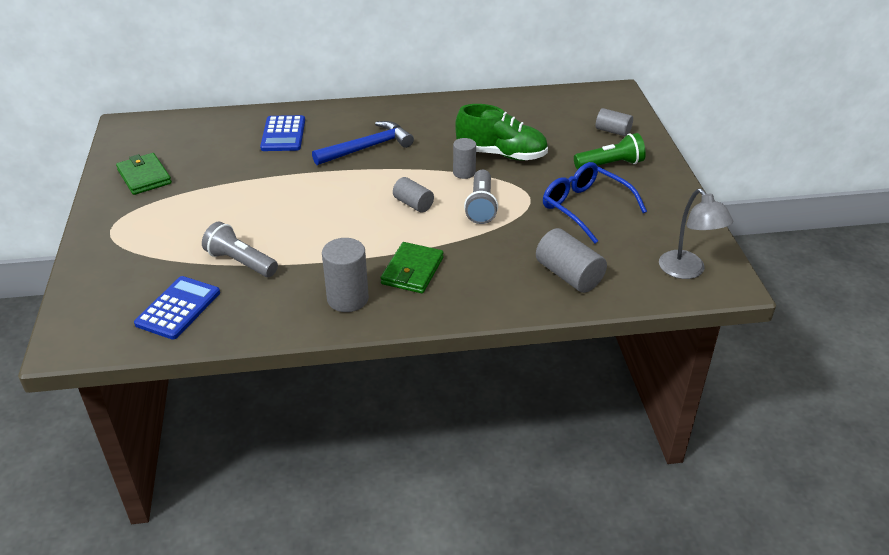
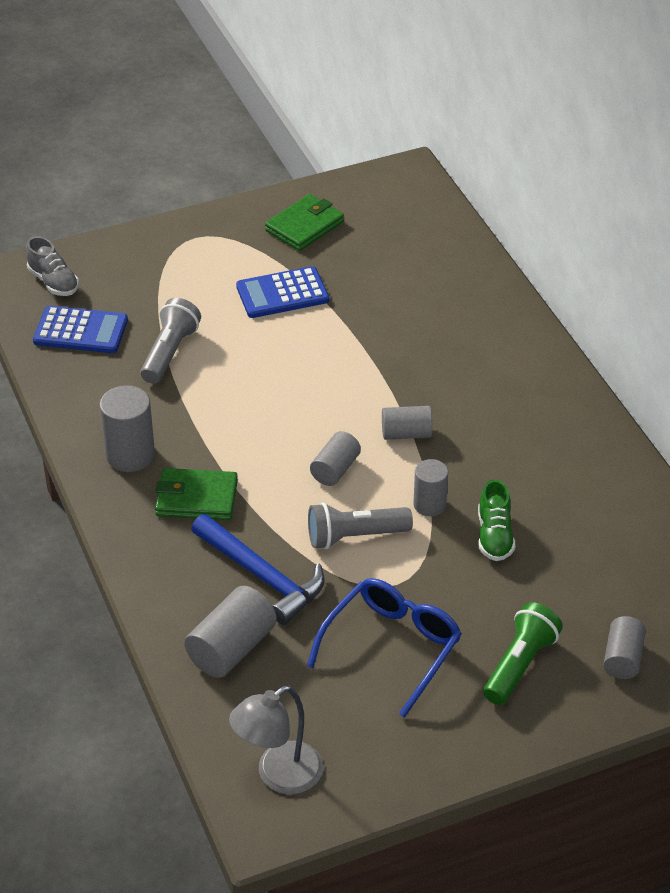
camera: 75 degrees right, 5 degrees up
(99, 317) = (53, 282): none -> grey shoe
(283, 134) = (448, 310): blue calculator -> blue calculator (282, 293)
(367, 148) = (450, 395): blue hammer -> blue hammer (262, 576)
(393, 170) = (406, 434): none -> grey cylinder
(501, 154) = (494, 536): green shoe -> green shoe, size x0.59
(610, 164) = (519, 665): green flashlight -> green flashlight turned 120 degrees counterclockwise

